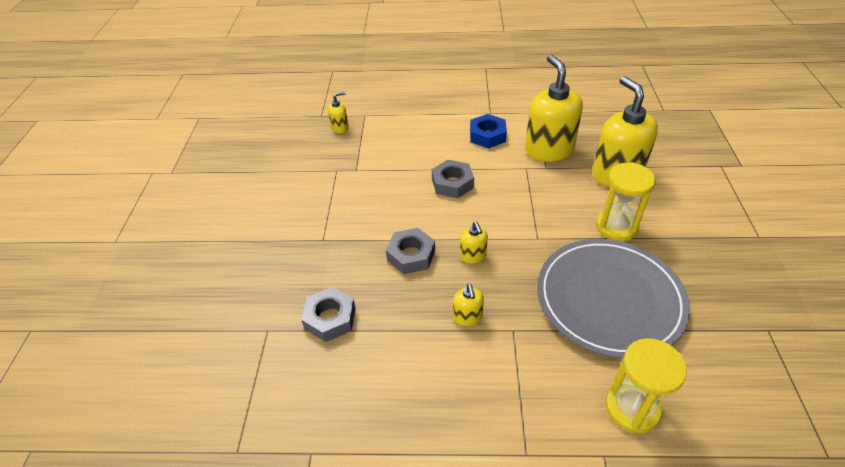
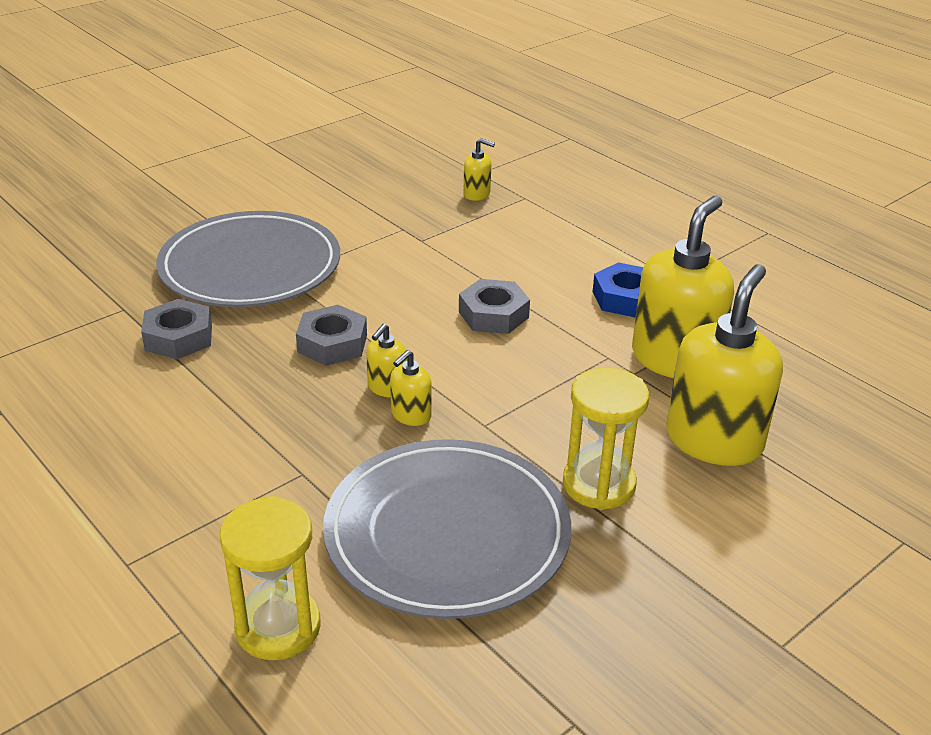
camera: 45 degrees right, 10 degrees down
(295, 248) = (250, 266): none -> grey plate
(467, 317) = (284, 429): yellow soap dispenser -> yellow soap dispenser (411, 415)

